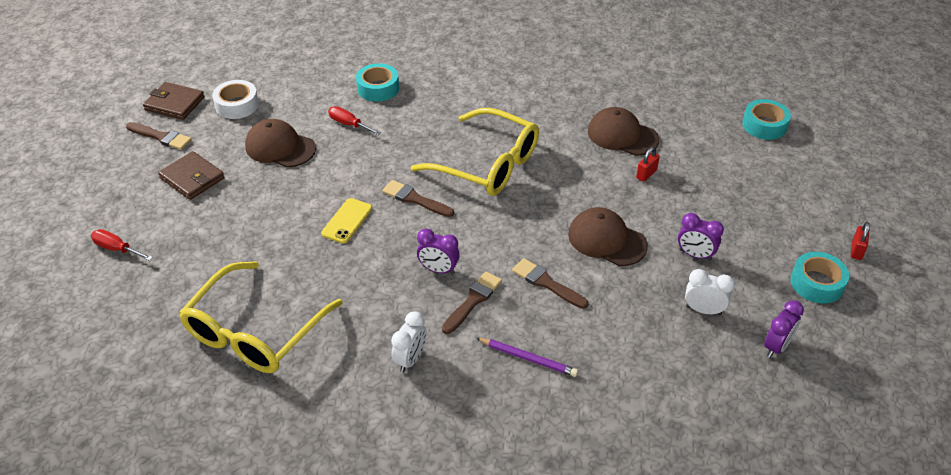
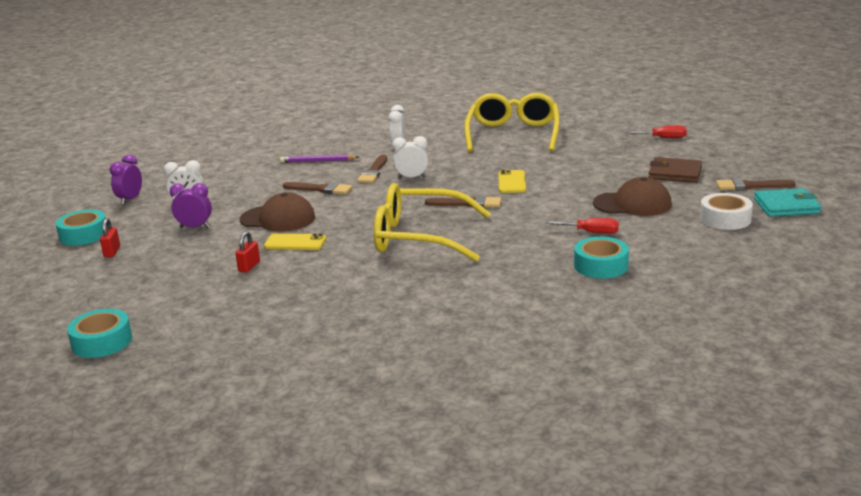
camera: 160 degrees right, 20 degrees down
(174, 103) = (786, 206): brown wallet -> turquoise wallet
(438, 270) = (412, 178): purple clock -> white clock
(599, 194) = (295, 242): none -> yellow phone
(622, 135) = (284, 291): brown cap -> none
(856, 250) = (35, 261): red padlock -> red padlock (112, 252)

